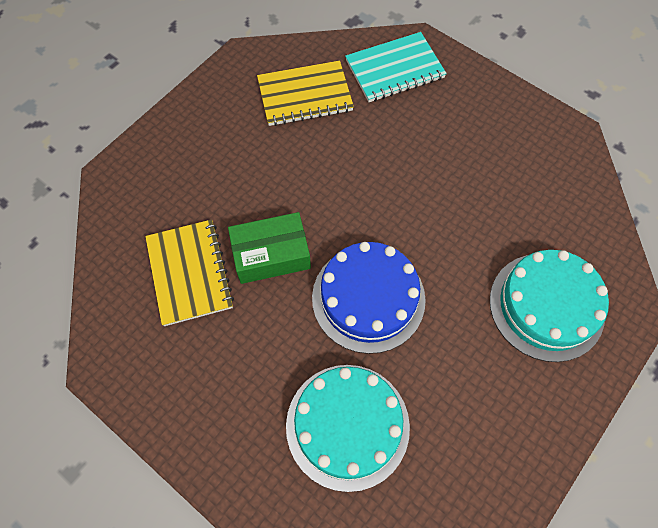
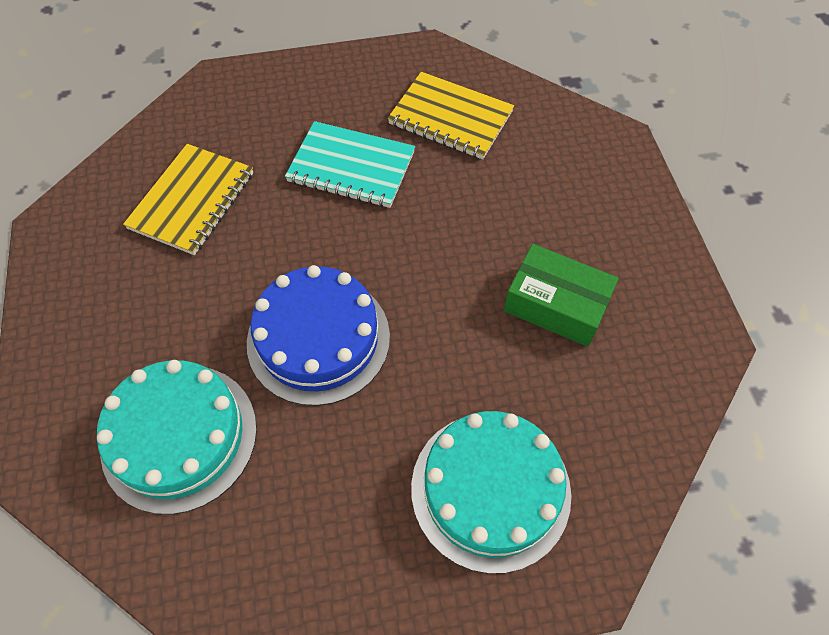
camera: 40 degrees right, 5 degrees down
(271, 254) = (274, 235): green box -> green box (556, 304)
(395, 69) = (566, 149): turquoise notebook -> turquoise notebook (351, 167)

